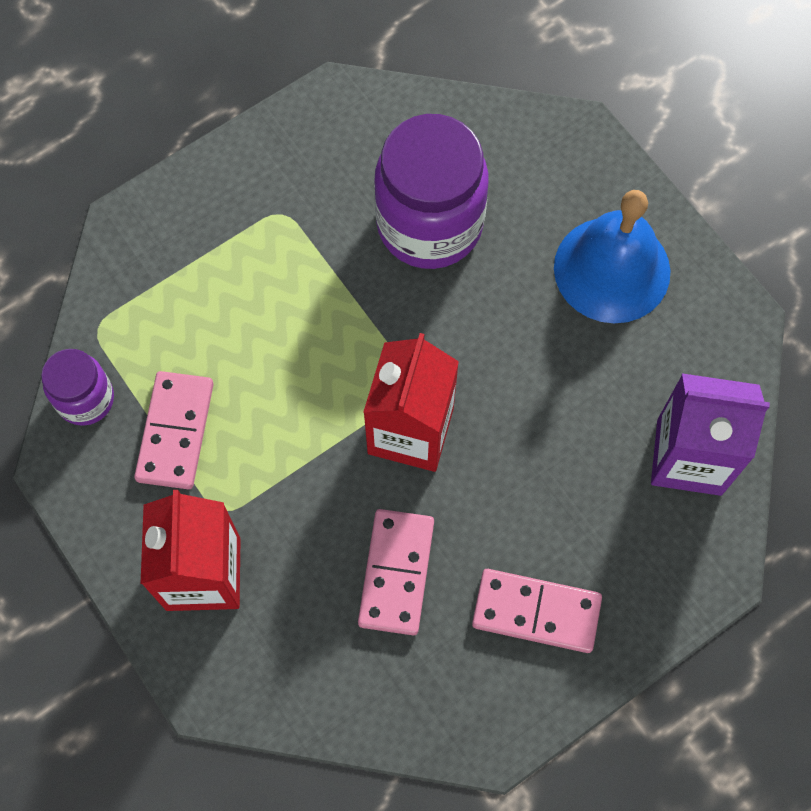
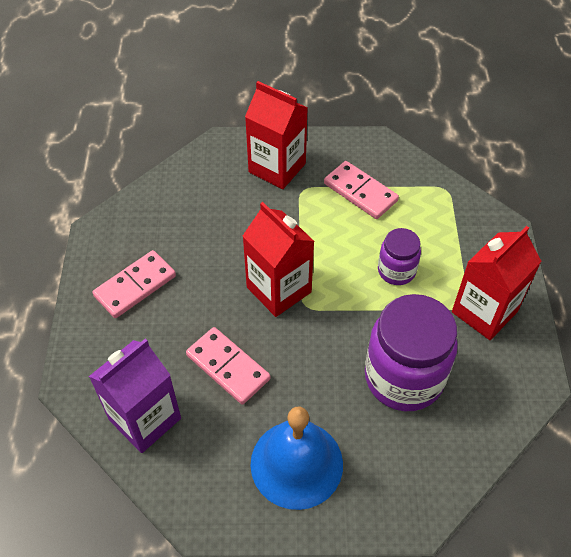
camera: 125 degrees right, 15 degrees down
(85, 399) = (406, 167): purple jar -> purple jar (396, 271)
(276, 188) = (484, 312): none -> red carton
(396, 573) = (209, 240): pink domino -> pink domino (228, 367)

